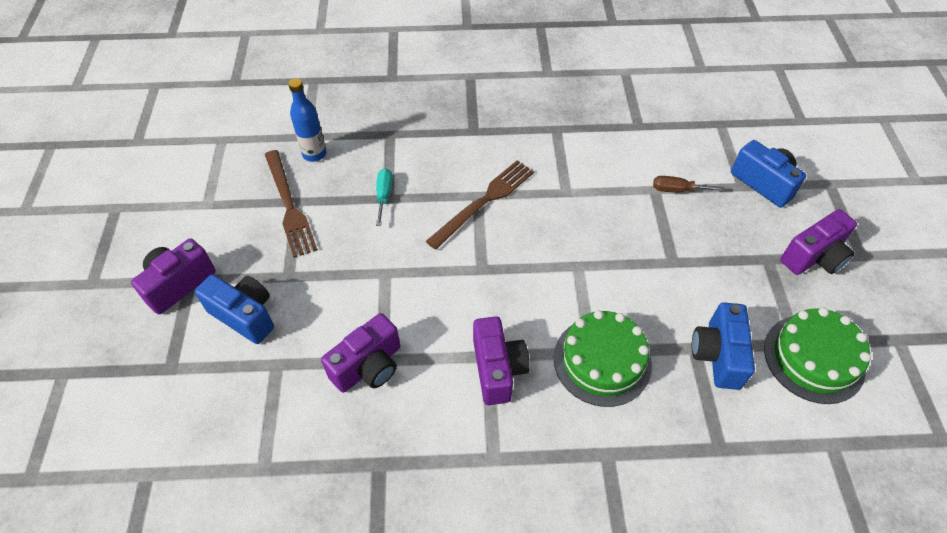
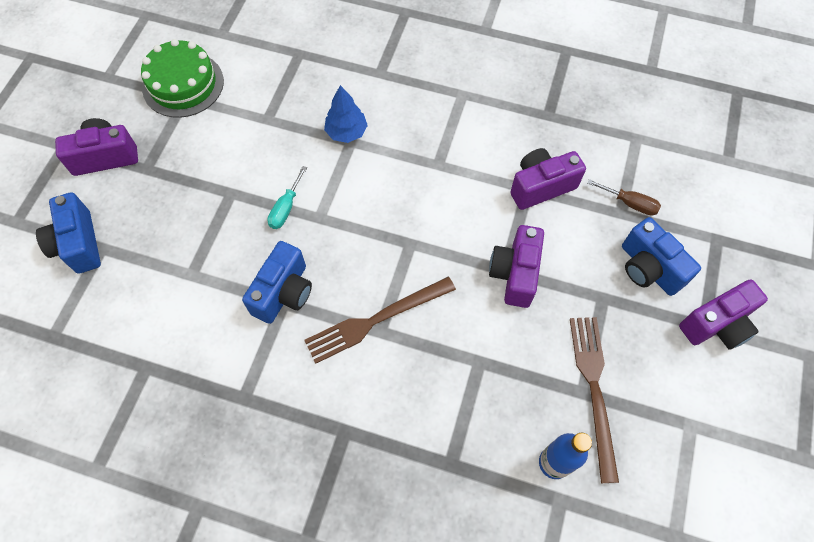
camera: 160 degrees left, 10 degrees up
(384, 195) = (483, 366): turquoise screwdriver -> turquoise screwdriver (286, 208)
(497, 369) = (434, 151): purple camera -> purple camera (515, 274)
(602, 361) = (346, 132): green cake -> blue tree
(677, 190) = (169, 265): brown screwdriver -> brown screwdriver (630, 203)
(717, 355) = (253, 108): blue camera -> blue camera (284, 293)

